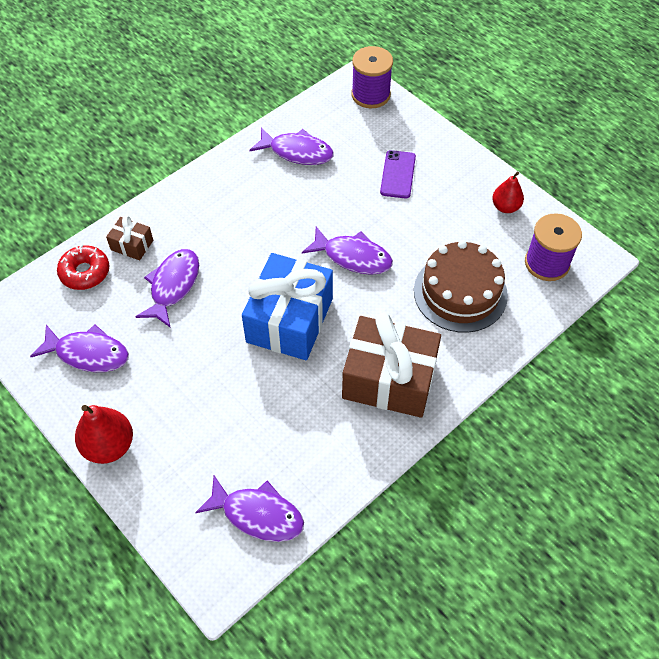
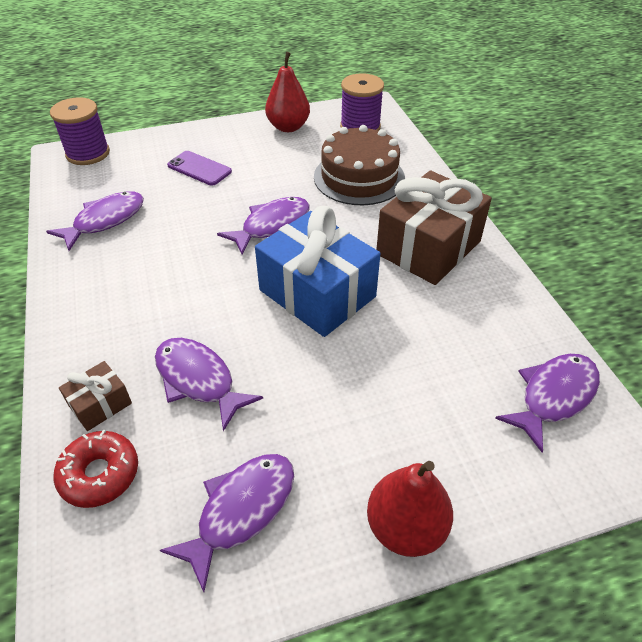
camera: 65 degrees left, 10 degrees down
(505, 207) = (288, 127): red pear -> red pear, size x1.52

